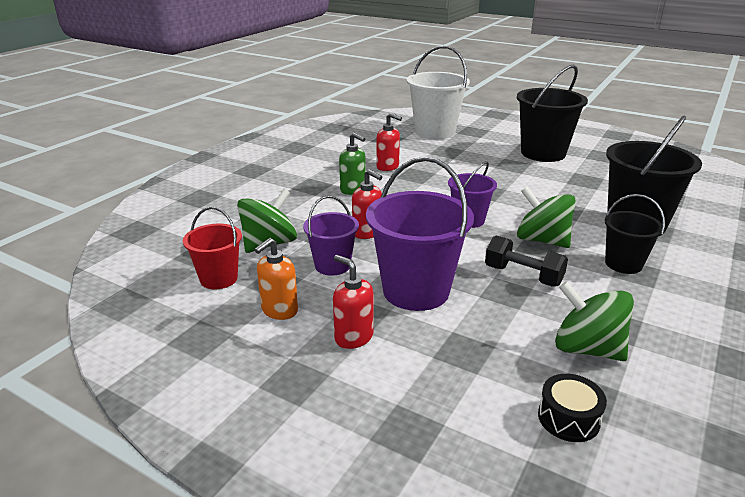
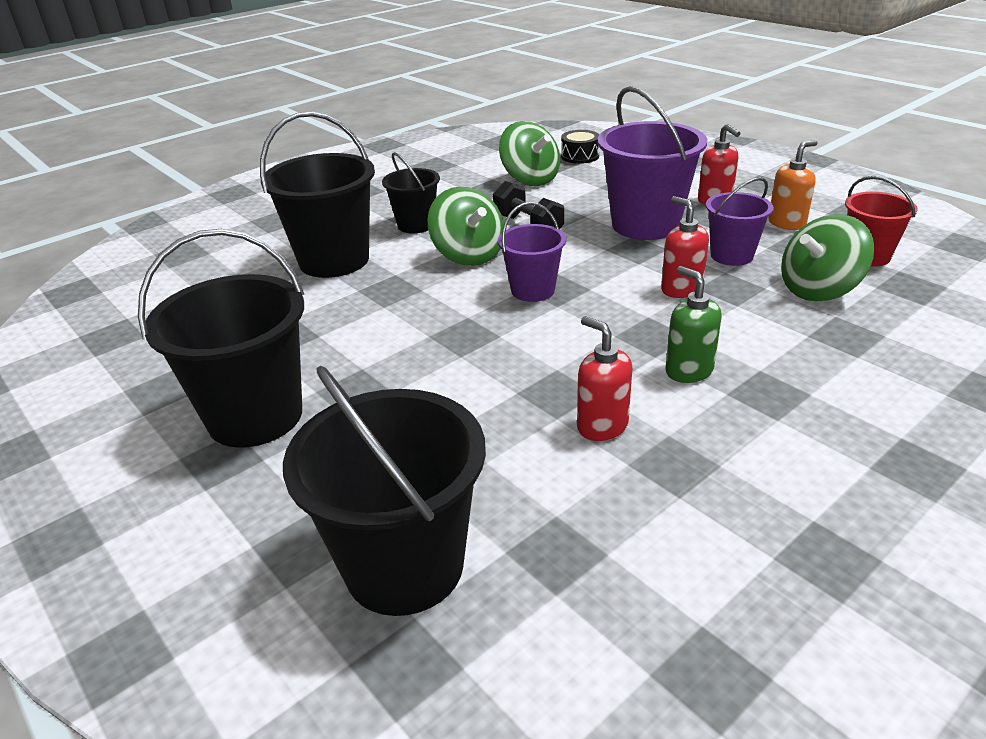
camera: 160 degrees left, 5 degrees up
(435, 132) = (404, 566): white bucket -> black bucket

